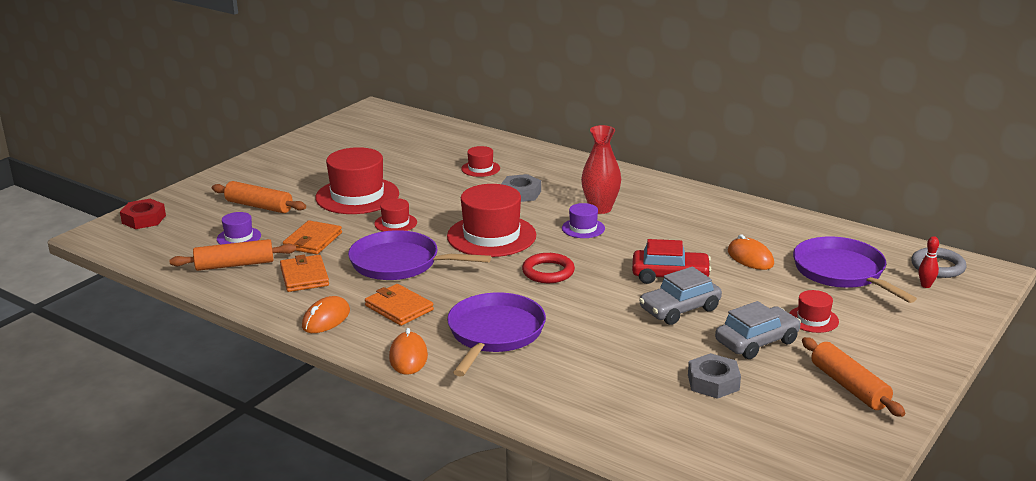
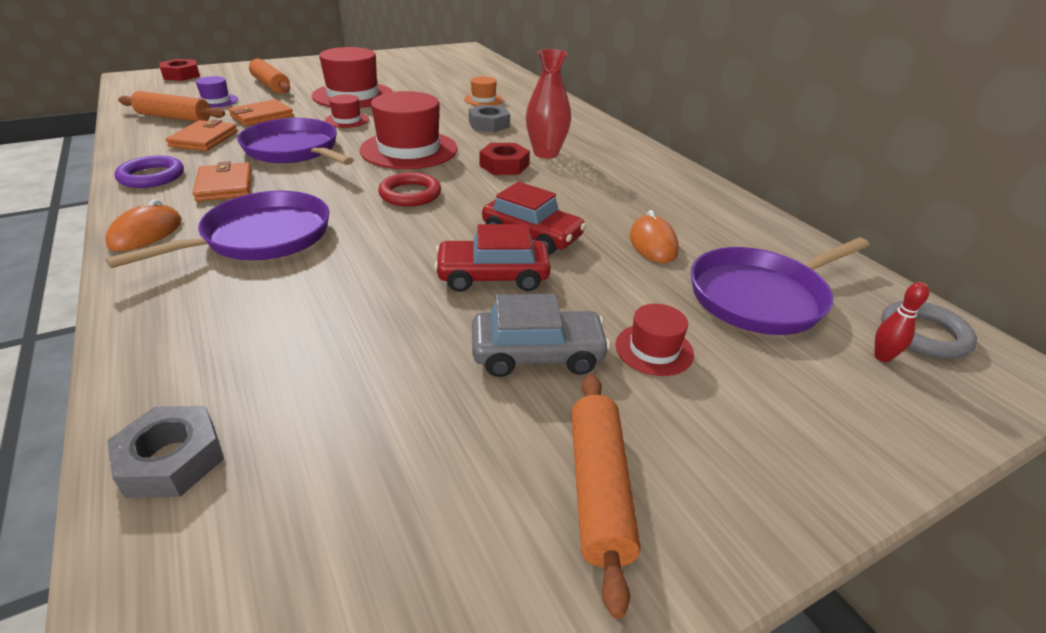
camera: 25 degrees right, 10 degrees up
(326, 319) = (151, 176): orange mouse -> purple ring
(480, 168) = (483, 99): red hat -> orange hat
(583, 228) = (504, 165): purple hat -> red nut
(679, 309) = (493, 276): grey car -> red car
(713, 382) = (404, 393): grey nut -> grey nut (172, 460)
(841, 272) = (761, 297): purple pan -> purple pan turned 120 degrees counterclockwise

